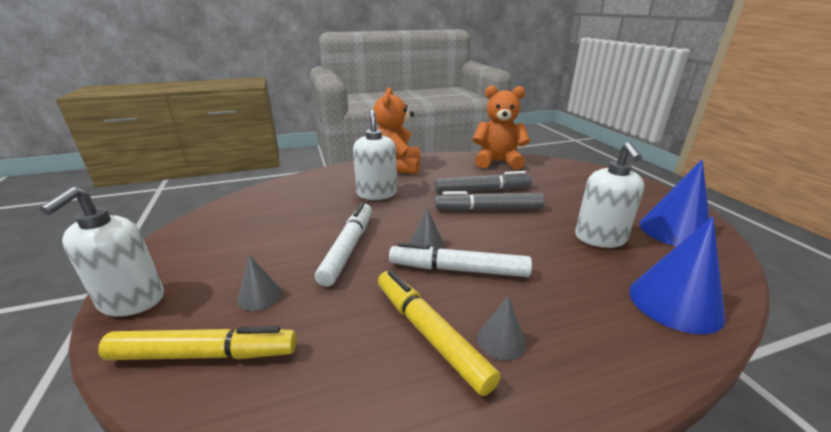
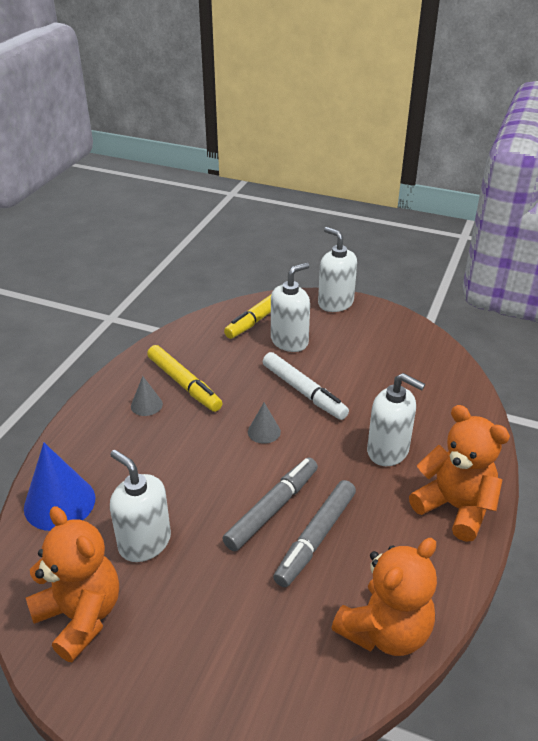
camera: 130 degrees right, 10 degrees up
(259, 296) = (289, 341): grey cone -> white soap dispenser
(429, 333) = (184, 384): yellow marker -> yellow marker turned 45 degrees clockwise
(458, 269) = (216, 428): white marker -> none
(674, 230) = (80, 616): blue cone -> orange teddy bear

